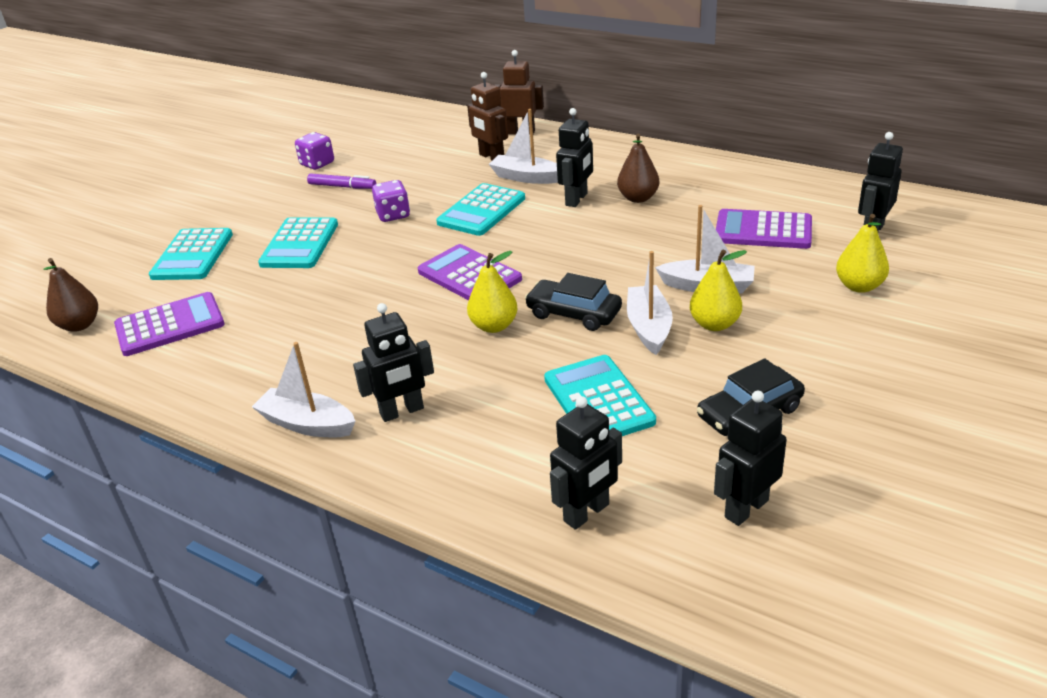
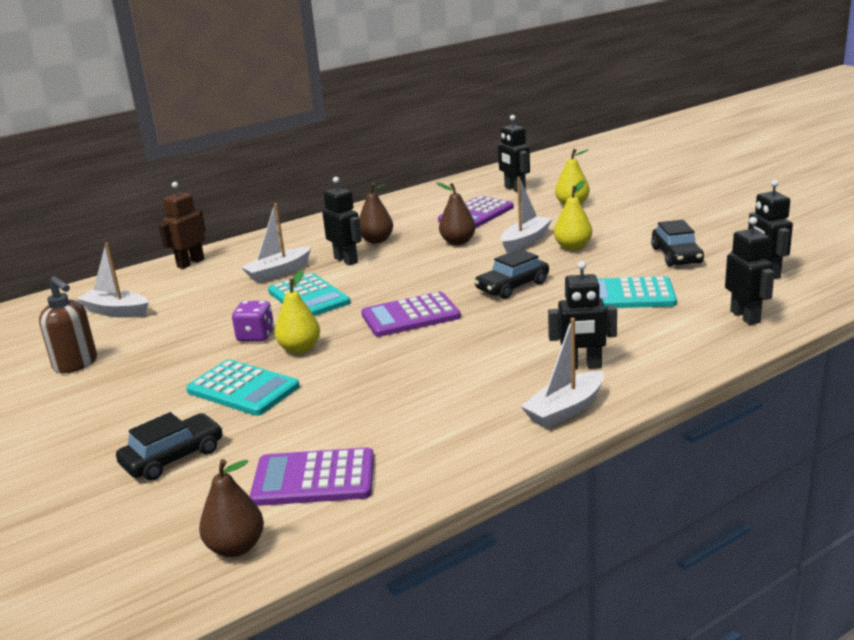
camera: 65 degrees left, 10 degrees down
(170, 325) = (314, 478): purple calculator -> purple calculator turned 90 degrees counterclockwise
(192, 255) = (173, 457): turquoise calculator -> black car
(317, 164) = (76, 364): purple dice -> brown soap dispenser
(342, 186) = (154, 355): purple marker -> none
(402, 411) = (582, 366): black robot -> black robot turned 90 degrees clockwise
(491, 157) = (216, 281): brown robot -> none
(494, 326) = (498, 316): yellow pear -> yellow pear (300, 349)
(649, 327) = (556, 266): white boat -> white boat (116, 311)
(670, 245) = (458, 242): none -> brown pear

